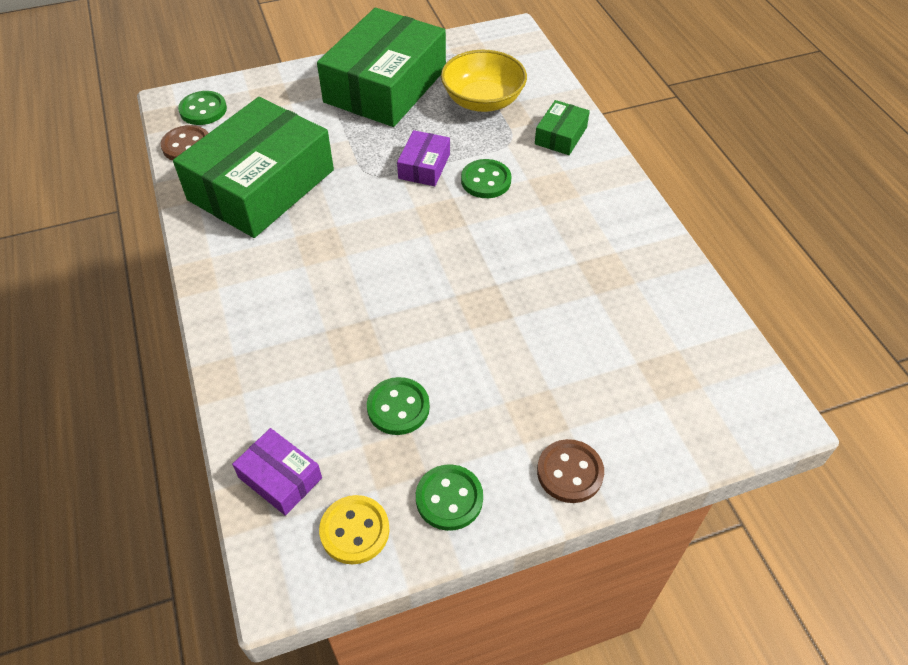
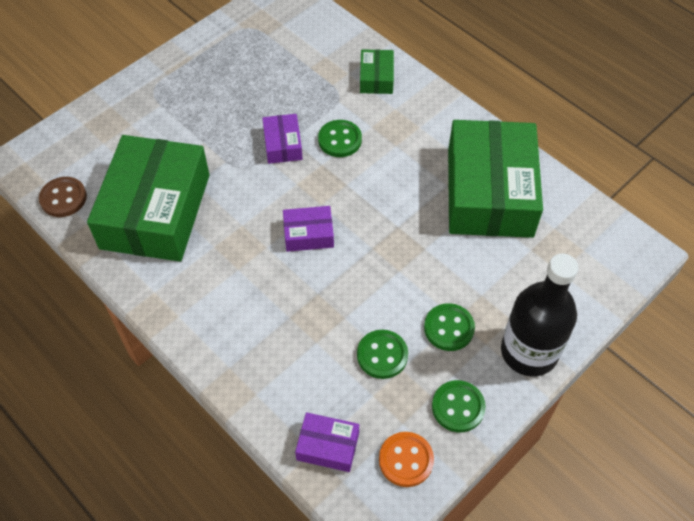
camera: 25 degrees left, 5 degrees up
(203, 110) = (55, 158): green button -> green button (449, 328)
(355, 530) = (406, 460): yellow button -> orange button
(385, 85) = (204, 79): green box -> green box (489, 192)
(396, 258) = (308, 234): none -> purple box
(483, 100) = (295, 66): yellow bowl -> none
(570, 472) = (529, 351): brown button -> black bottle

